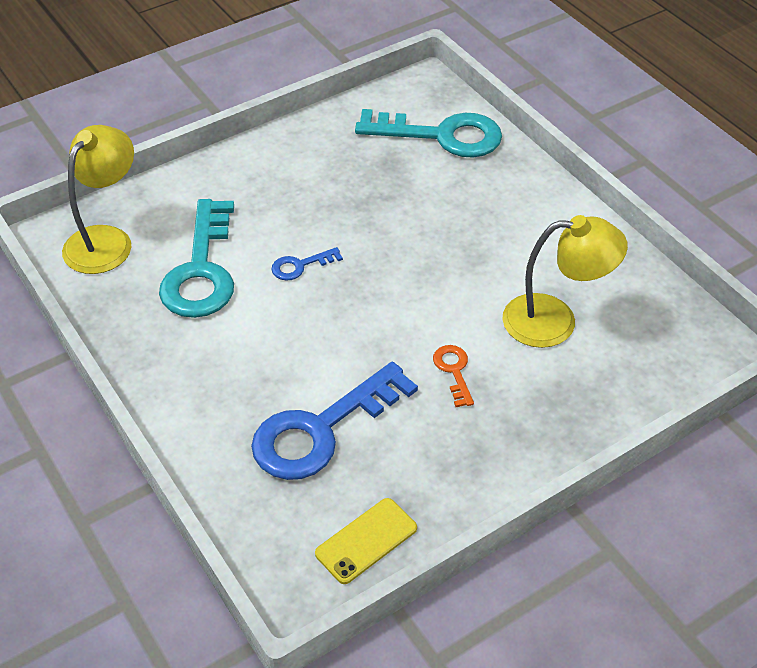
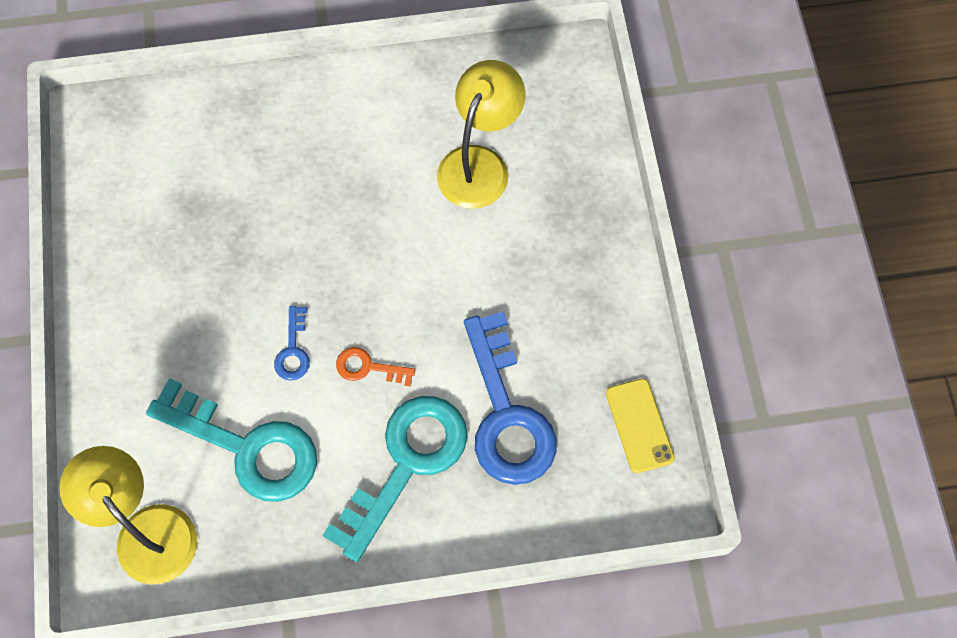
camera: 65 degrees left, 20 degrees up
(441, 136) = (182, 140): turquoise key -> turquoise key (406, 464)
(454, 371) = (495, 273): orange key -> orange key (368, 367)

